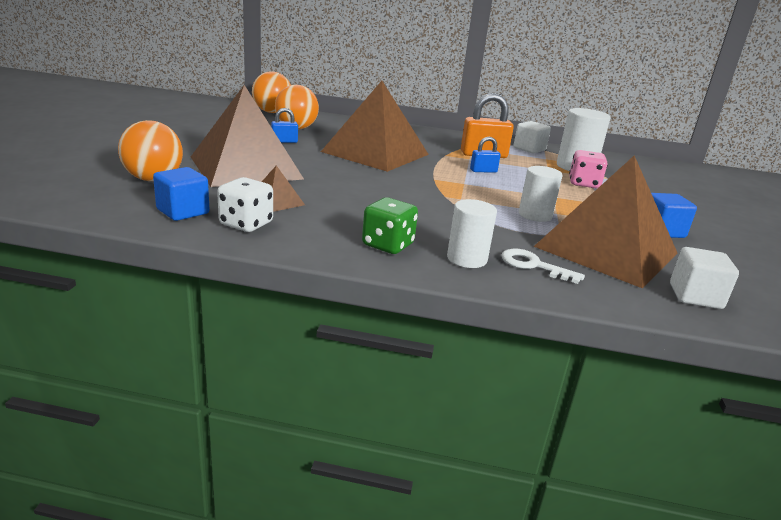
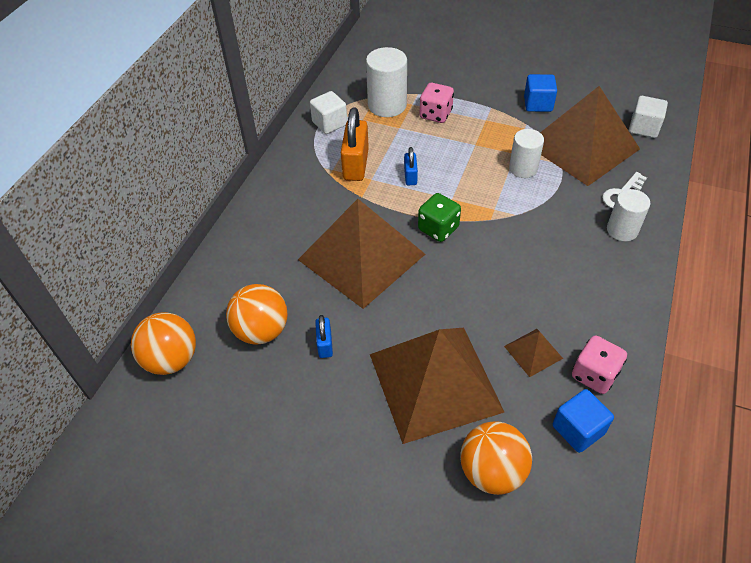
camera: 75 degrees left, 25 degrees up
(246, 224) = (594, 375): white dice -> pink dice
(388, 245) = (611, 275): green dice -> green dice (438, 229)

